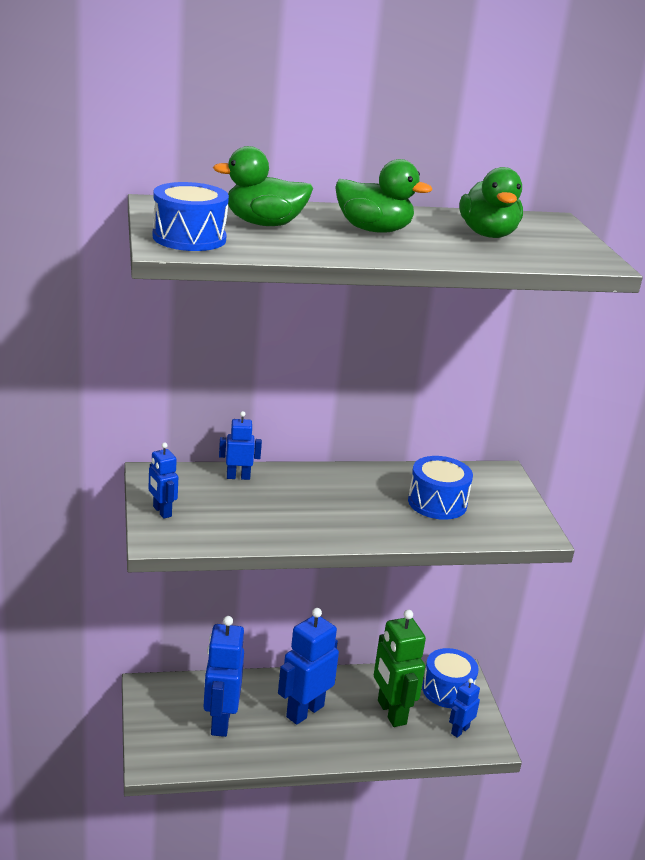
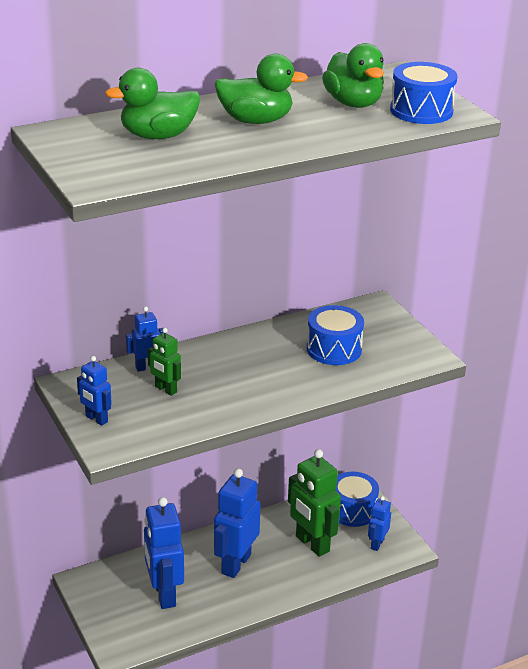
camera: 15 degrees left, 5 degrees up
(189, 238) = (105, 168): blue drum -> blue drum (421, 111)
(245, 501) = (165, 389): none -> green robot

